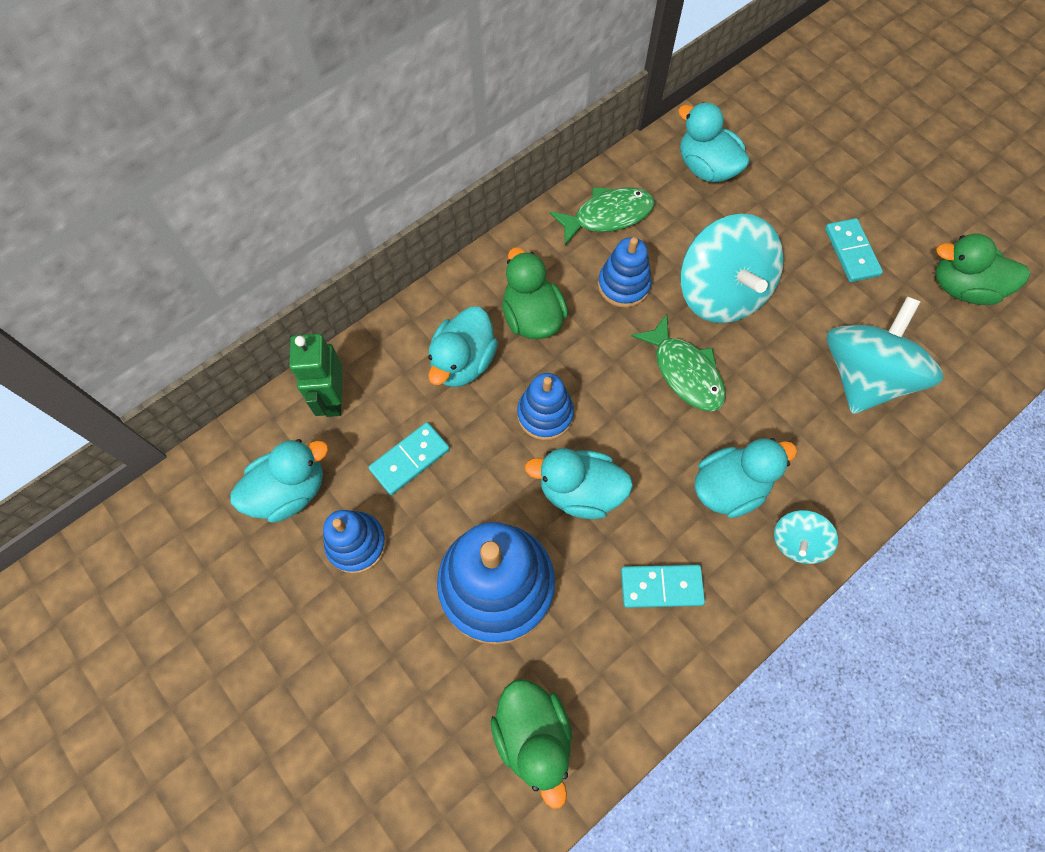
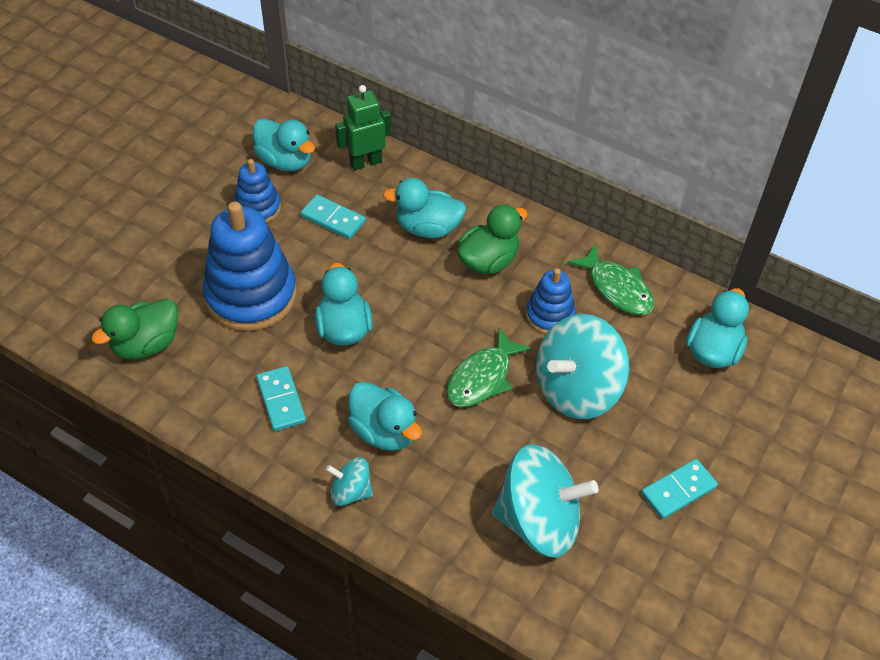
camera: 70 degrees right, 15 degrees down
(545, 414) = (403, 290): blue stacking toy -> none
(962, 288) = (686, 601): green duck -> none

